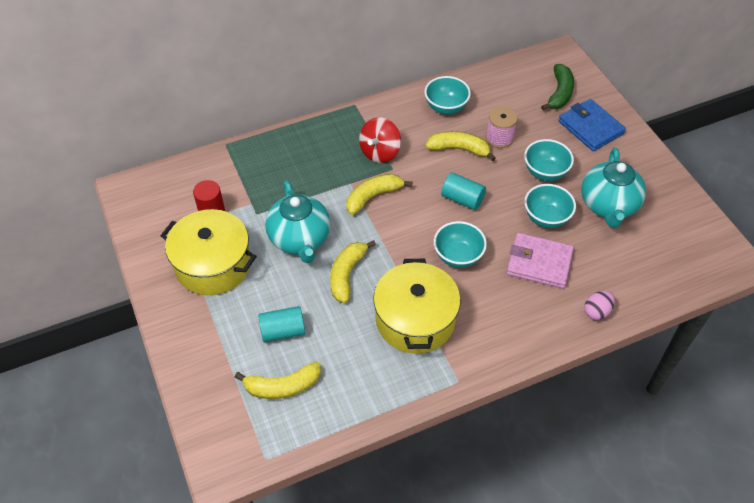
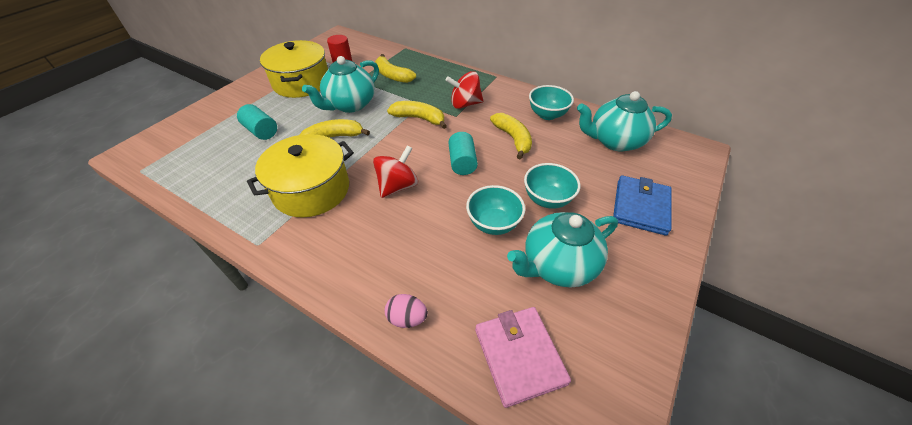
camera: 55 degrees right, 5 degrees down
(283, 386) = (210, 151): yellow banana -> yellow banana (393, 75)
(458, 256) = (397, 186): turquoise bowl -> red spinning top
(499, 138) = (552, 155): pink spool -> none
(514, 91) = (614, 141): none -> turquoise teapot
(539, 263) = (434, 242): pink wallet -> pink wallet (519, 356)
(559, 93) = (652, 168): green banana -> none

